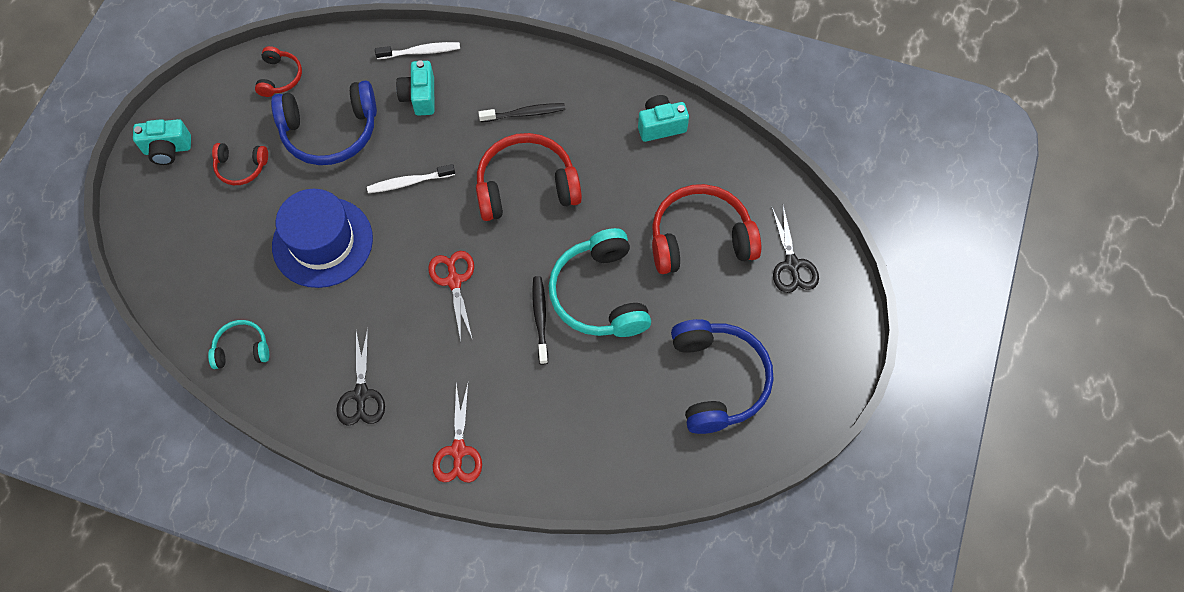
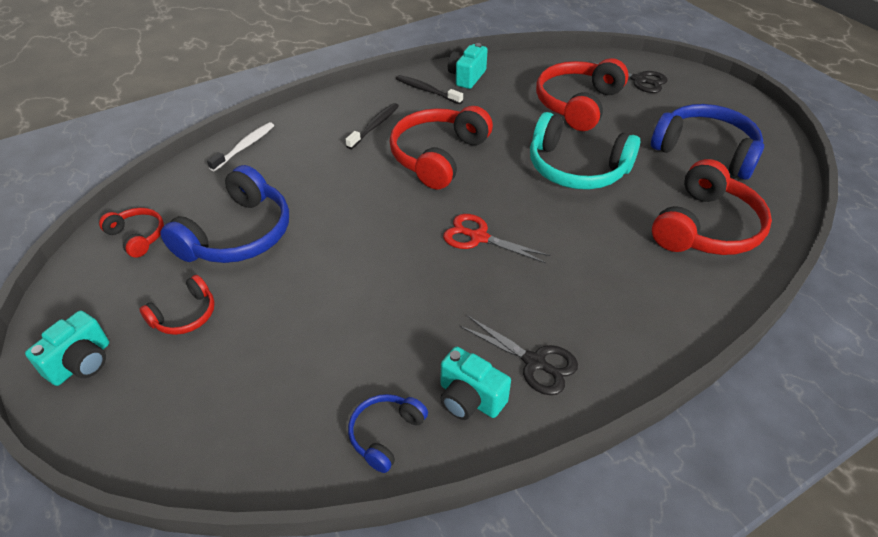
camera: 50 degrees left, 20 degrees down
(242, 349) = (386, 434): turquoise headphones -> blue headphones
(322, 242) = (340, 300): blue hat -> none
(409, 182) = (352, 214): white toothbrush -> none
(419, 97) = (283, 168): turquoise camera -> turquoise camera (469, 399)
(458, 450) = (656, 324): red scissors -> none
(540, 318) = (566, 208): black toothbrush -> black toothbrush (427, 90)
(602, 431) = (706, 227): none -> red headphones

